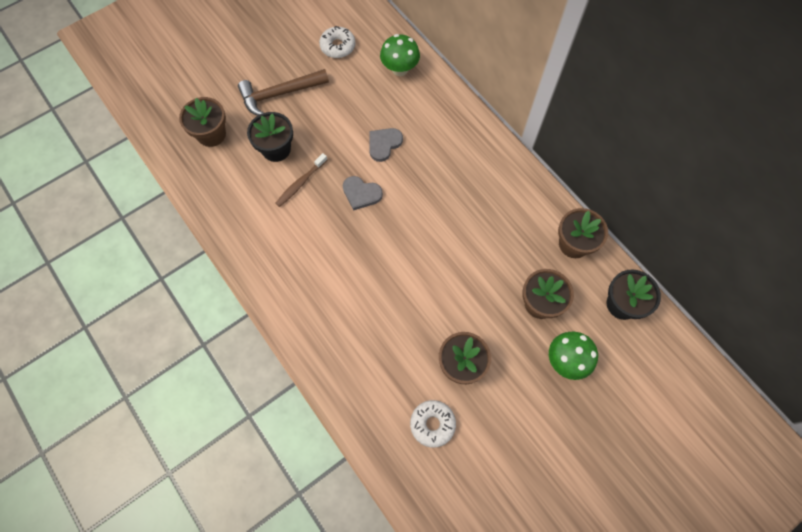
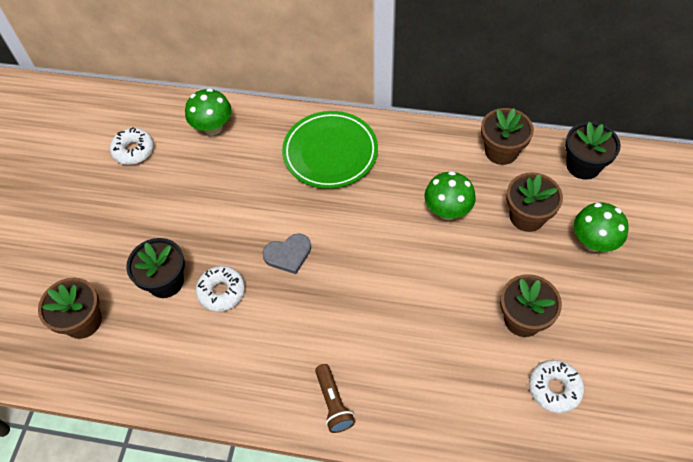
camera: 40 degrees left, 10 degrees down
(279, 94) = (118, 232): brown hammer -> none
(295, 307) = (333, 403): none -> brown flashlight
(300, 183) = (221, 292): brown toothbrush -> white donut
(384, 144) = (264, 198): grey heart -> none
(456, 148) = (330, 153): none -> green plate
(490, 253) = (447, 211): none -> green mushroom

